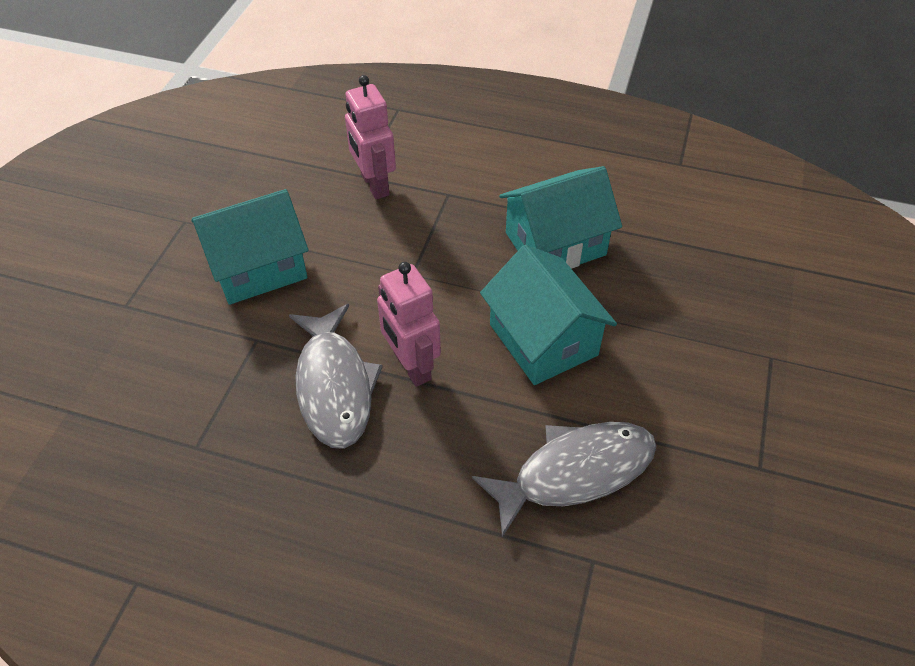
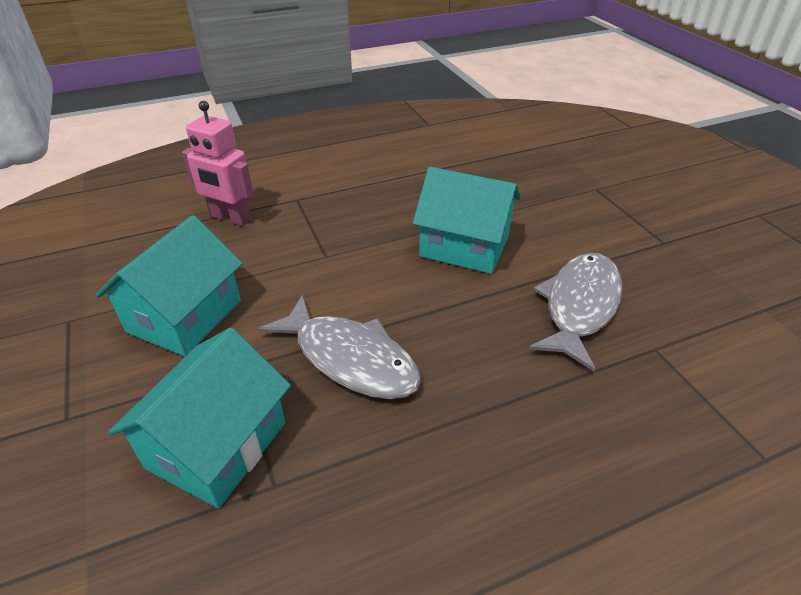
camera: 40 degrees left, 10 degrees down
(411, 366) = (395, 311): pink robot -> none
(555, 244) = (406, 193): turquoise house -> turquoise house (217, 445)

